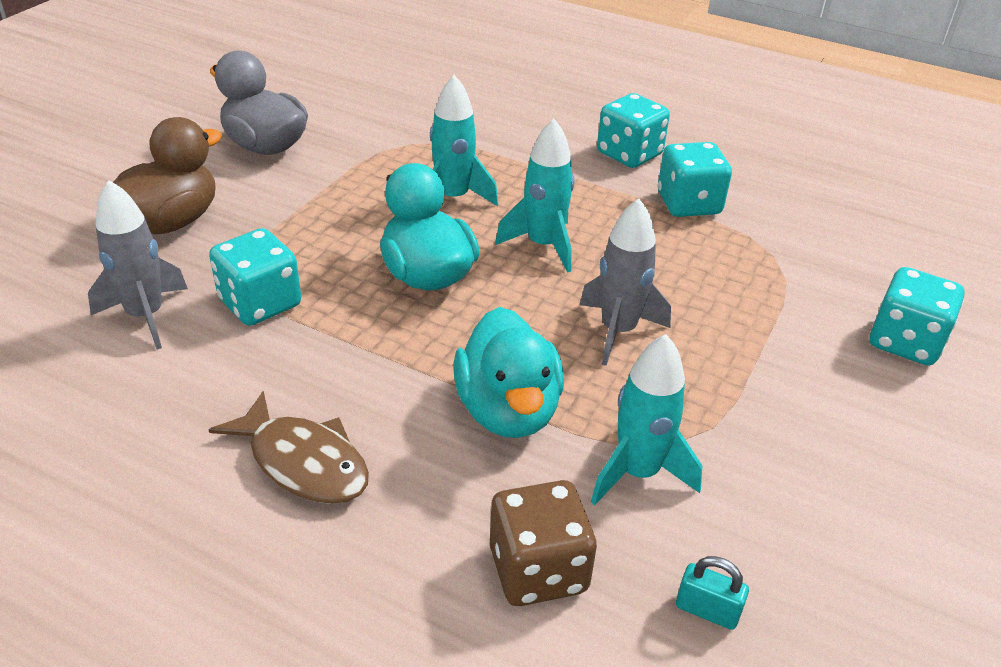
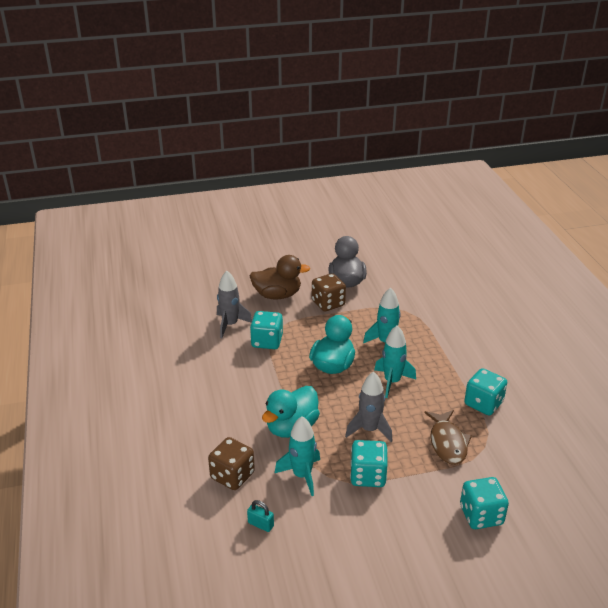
camera: 50 degrees right, 5 degrees down
(281, 190) = (328, 303): none -> brown dice
(303, 462) = (214, 399): brown fish -> brown fish (447, 443)
(629, 154) = (493, 367): turquoise dice -> turquoise dice (368, 476)
(707, 610) = (260, 524): turquoise padlock -> turquoise padlock turned 45 degrees counterclockwise

